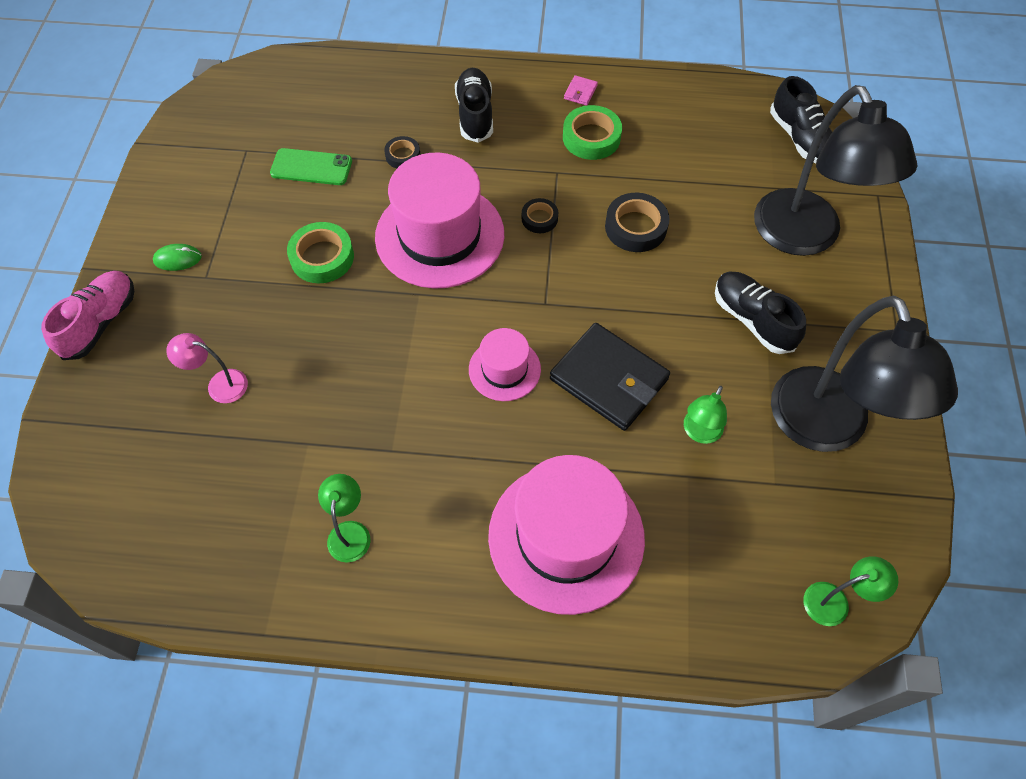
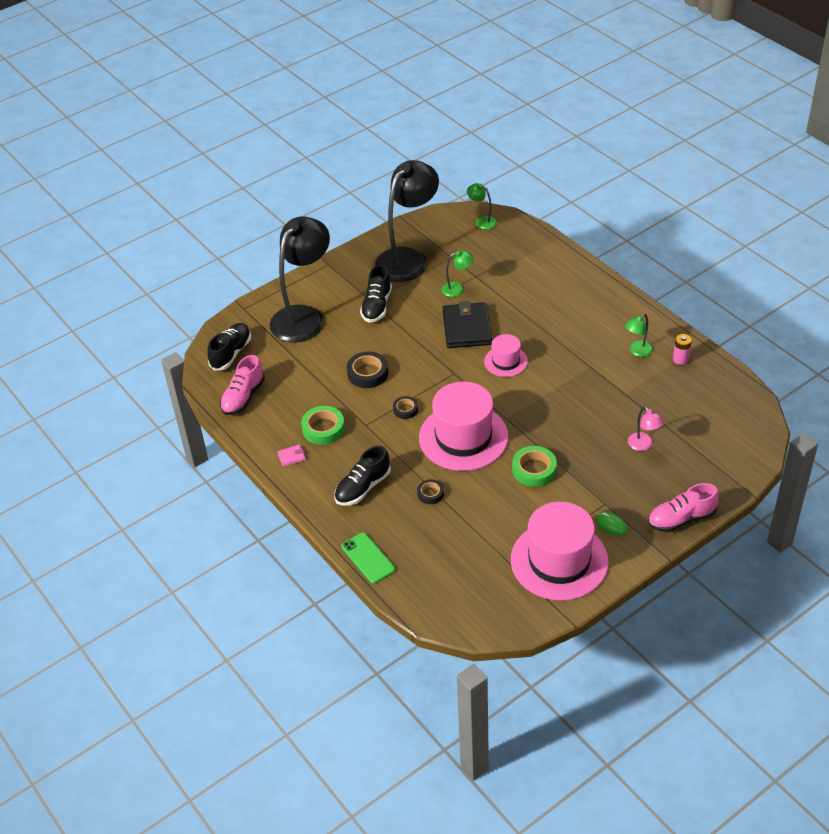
camera: 130 degrees left, 15 degrees down
(276, 570) = (680, 359): none -> pink battery
(311, 167) = (487, 525): green phone -> green phone (368, 558)
(566, 536) = (553, 295): pink hat -> pink hat (559, 561)
(713, 108) = (243, 397): none -> pink shoe

